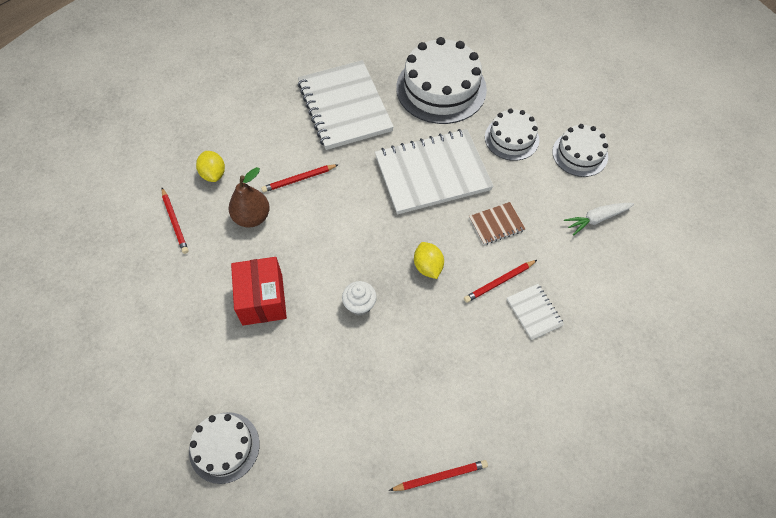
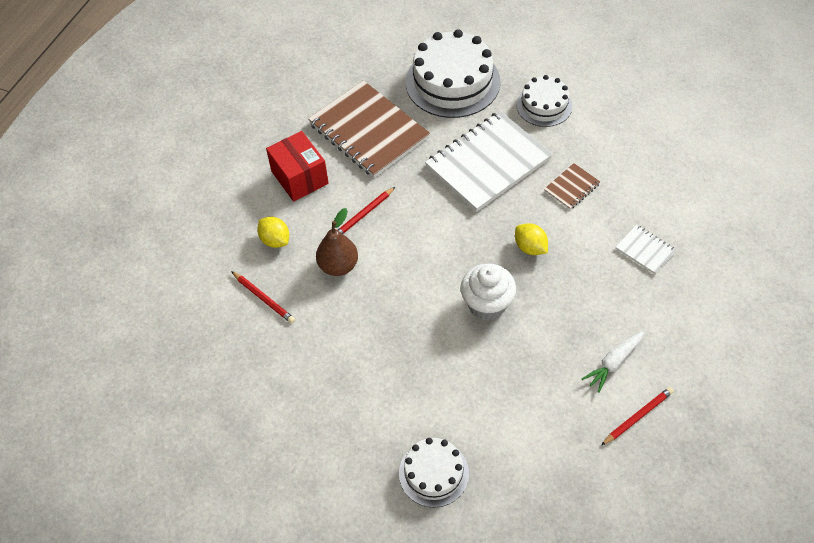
camera: 20 degrees left, 5 degrees down
(262, 299) = (393, 335): red box -> red box (299, 177)
(344, 107) = (368, 131): white notebook -> brown notebook
(360, 305) = (487, 304): white cupcake -> white cupcake, size x1.59
(499, 282) = (601, 237): red pencil -> none
(580, 154) = (613, 98): white cake -> none
(597, 219) = (657, 150): white carrot -> white carrot (613, 363)

